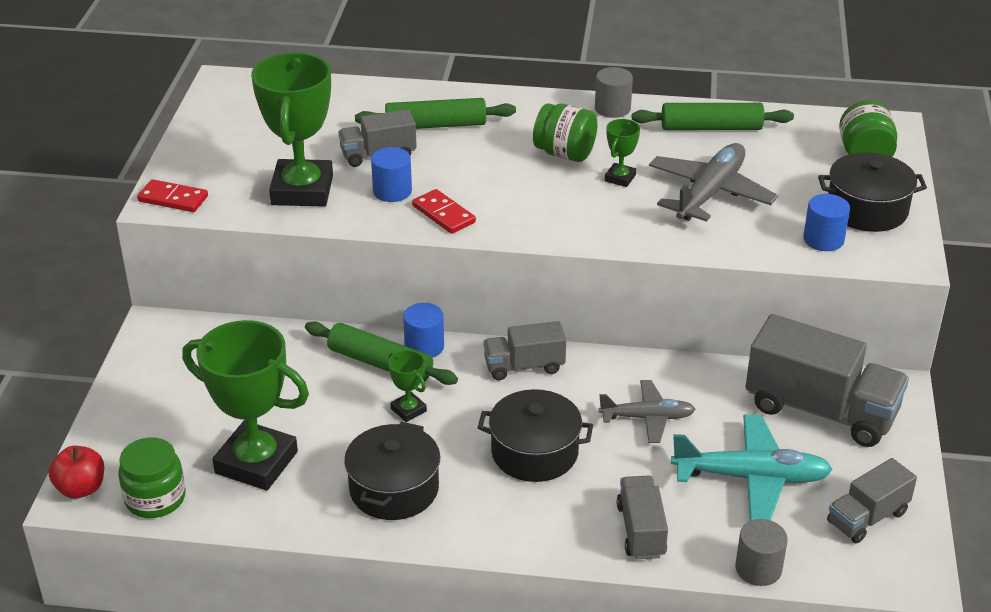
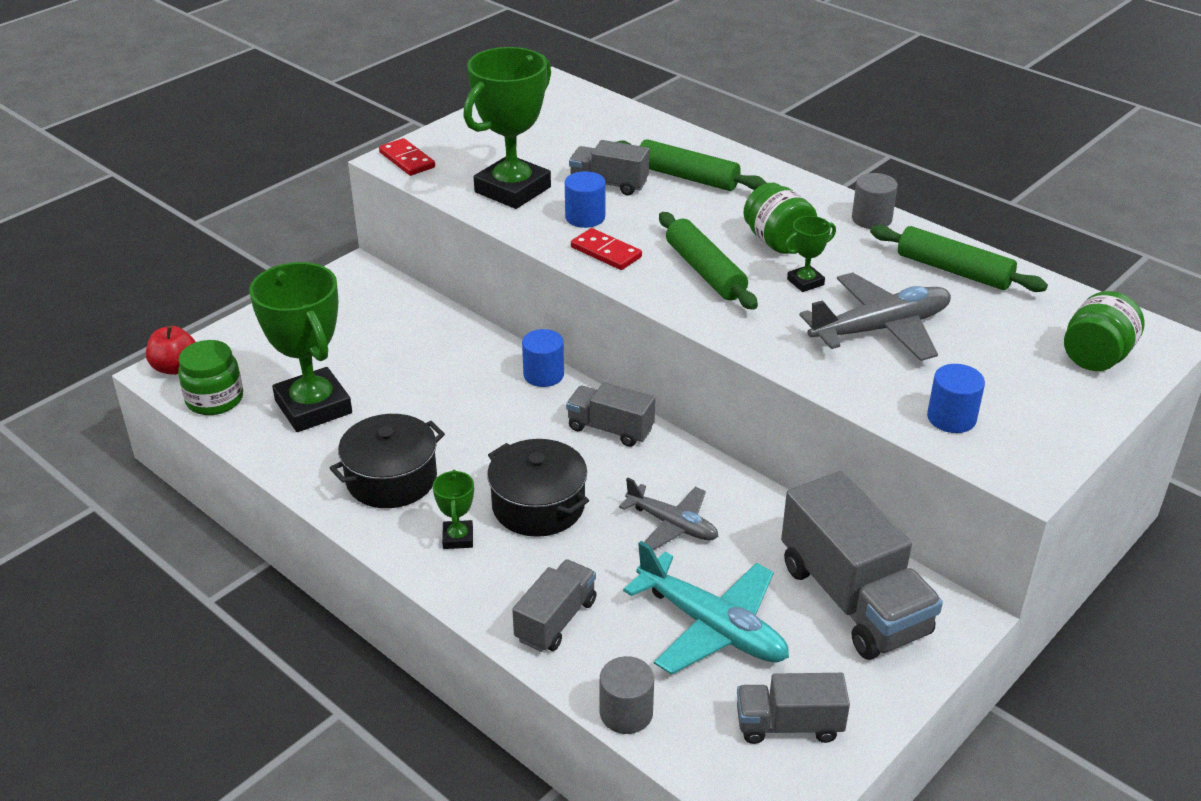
camera: 35 degrees right, 0 degrees up
(380, 363) = (492, 373): green rolling pin -> green rolling pin (705, 271)
(408, 410) = (473, 420): green trophy -> green trophy (458, 538)
(443, 214) = (606, 252): red domino -> red domino turned 45 degrees counterclockwise
(867, 209) = (1036, 409): black pot -> none

